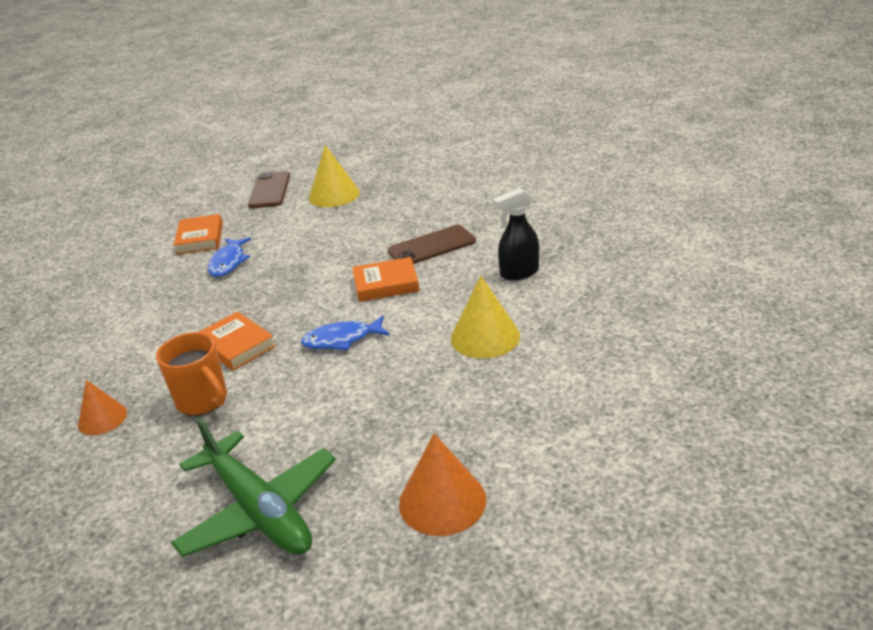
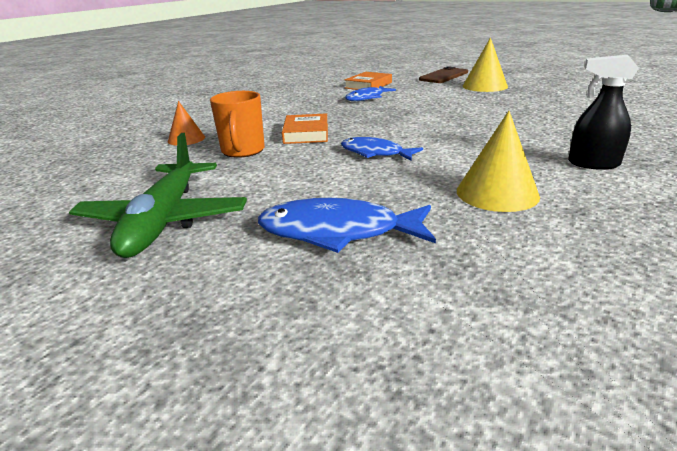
camera: 40 degrees right, 5 degrees down
(386, 284) = (455, 136): orange book -> none
(418, 434) = (338, 232): none -> blue fish
(431, 246) = (525, 127): brown phone -> none
(442, 501) = (279, 291): orange cone -> none

